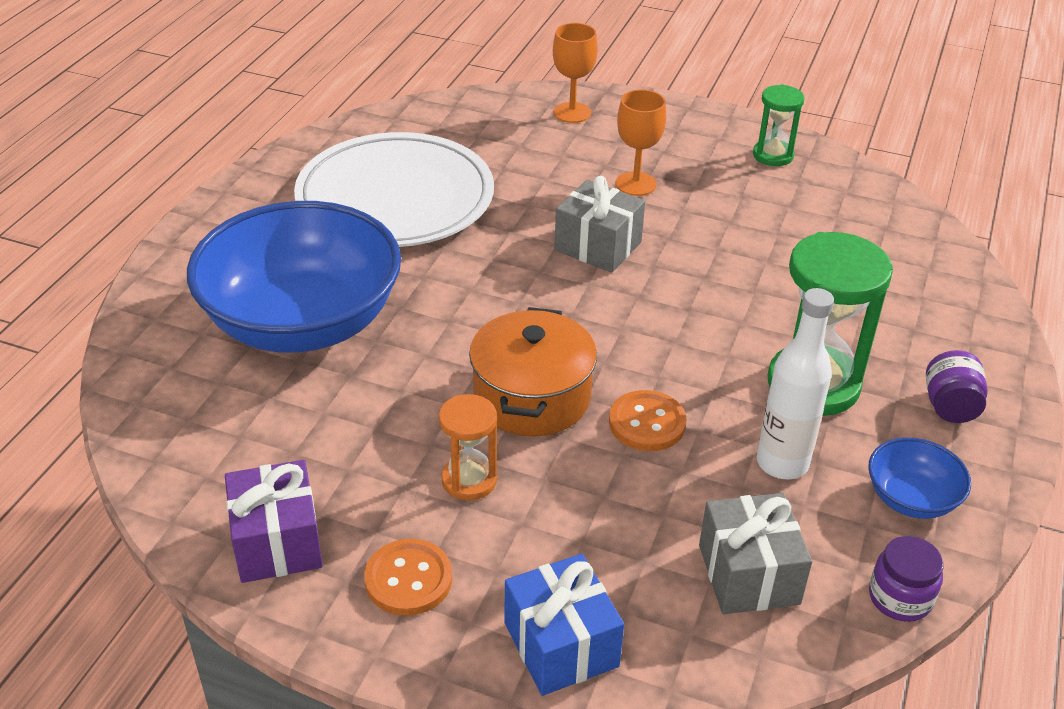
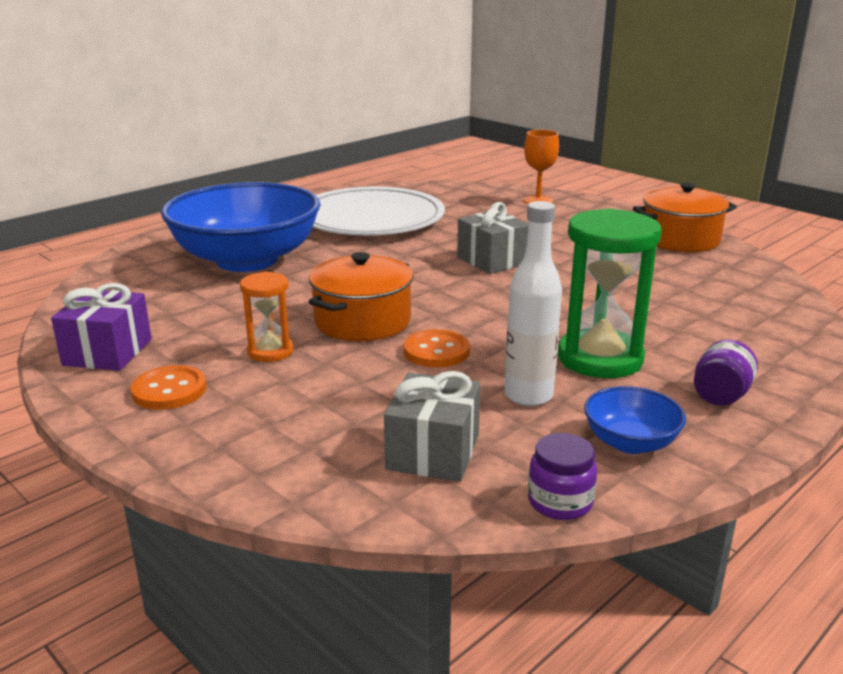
camera: 25 degrees right, 15 degrees down
(561, 645) = (236, 452): blue gift -> none
(636, 184) = (552, 237): orange goblet -> none
(773, 155) = (680, 239): green hourglass -> orange pot

